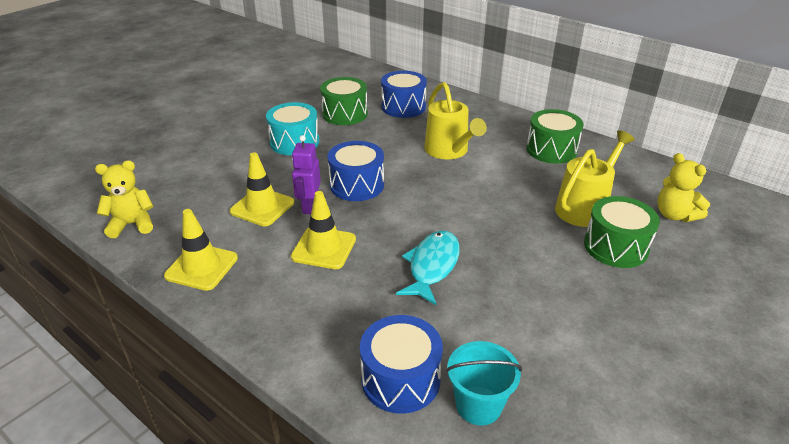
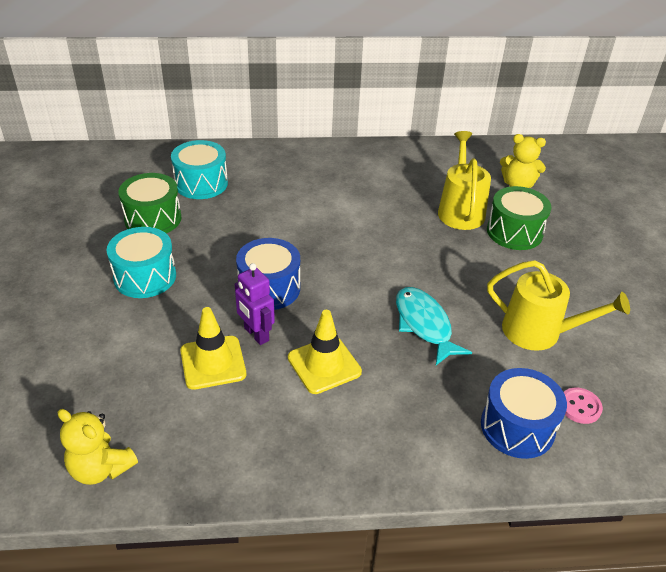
camera: 45 degrees left, 5 degrees up
(132, 224) = (101, 468): yellow teddy bear -> yellow teddy bear turned 90 degrees counterclockwise
(201, 267) = (243, 457): yellow traffic cone -> none
(403, 107) = (201, 183): blue drum -> turquoise drum
(449, 151) = (302, 211): yellow watering can -> yellow watering can (539, 332)
(478, 405) = (580, 407): turquoise bucket -> pink button
(551, 150) = (378, 169): green drum -> none

